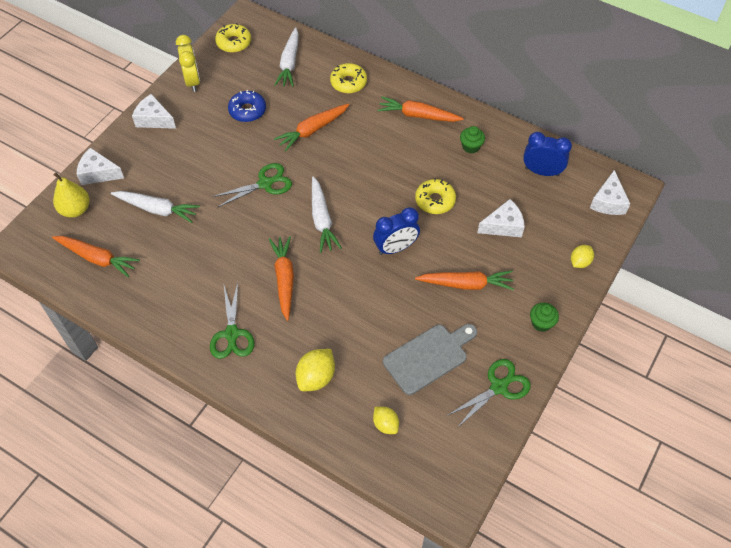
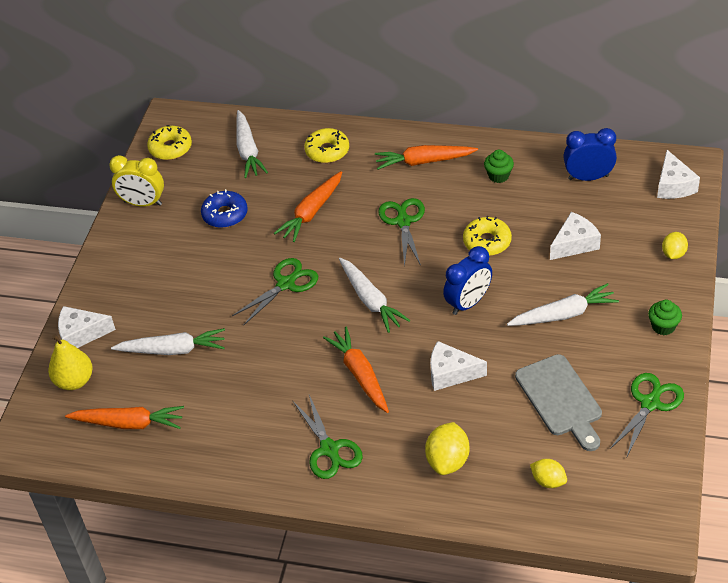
camera: 15 degrees left, 10 degrees down
(154, 119) = (118, 257): white cheese -> white cheese (451, 373)
(192, 81) = (143, 203): yellow clock -> yellow clock turned 135 degrees clockwise
(378, 161) = (403, 222): none -> green scissors
(428, 357) = (560, 399): grey cutting board -> grey cutting board turned 120 degrees clockwise
(466, 284) = (563, 314): orange carrot -> white carrot

